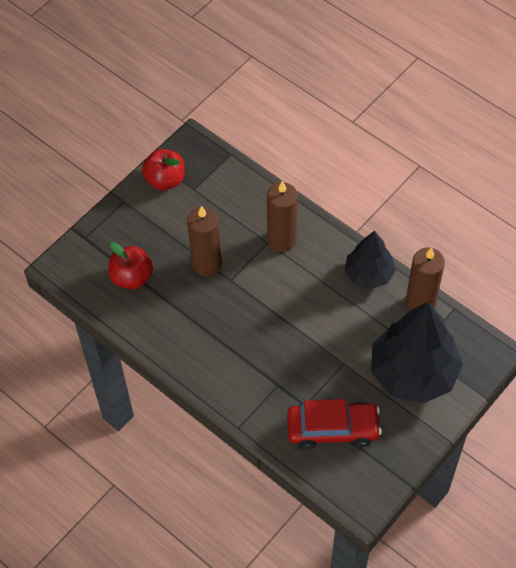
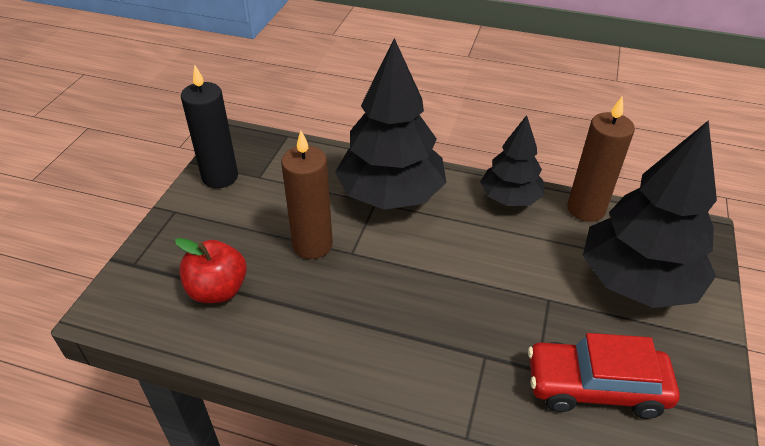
camera: 25 degrees left, 15 degrees down
(165, 180) = (220, 177): red apple -> black candle
(282, 240) = (390, 195): brown candle -> black tree
(333, 429) = (595, 387): red car -> red car turned 150 degrees counterclockwise

